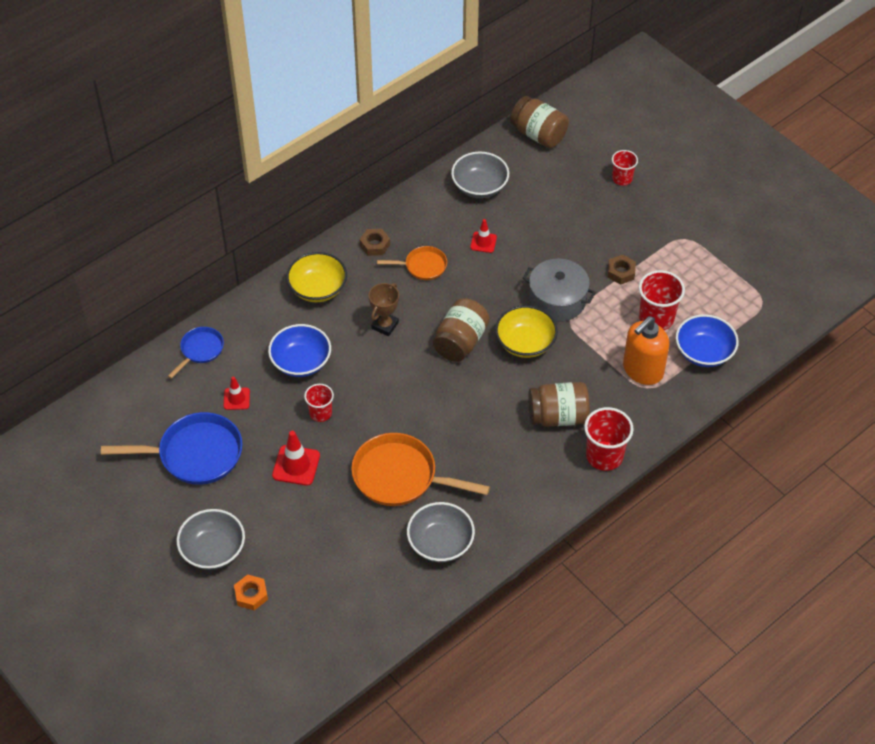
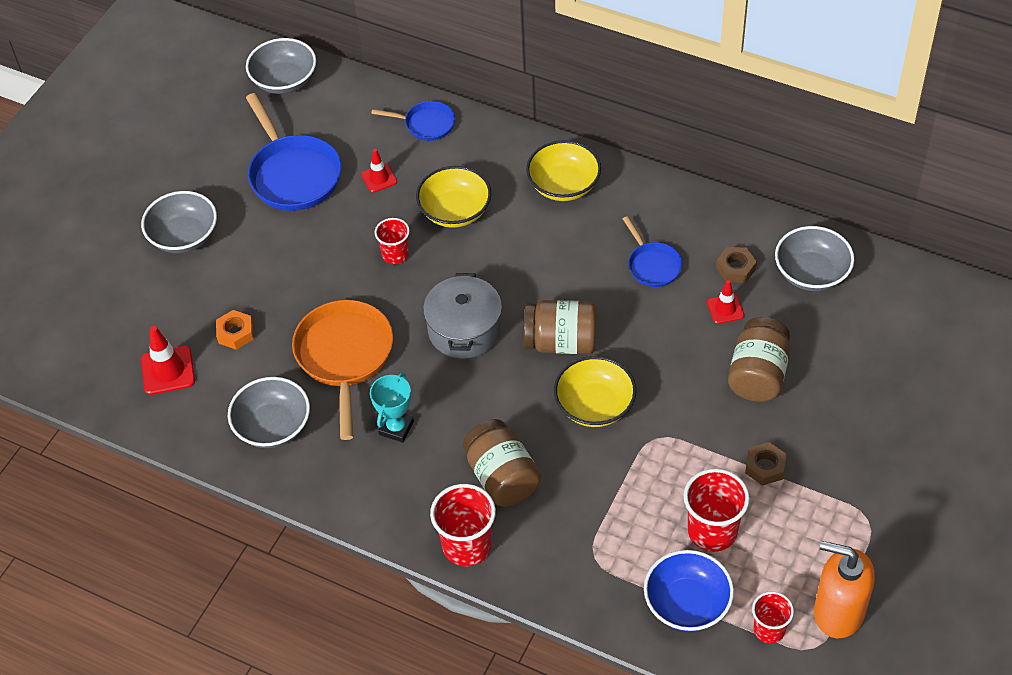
camera: 70 degrees right, 0 degrees up
(85, 429) = (284, 80): none -> grey bowl
(251, 595) = (143, 288): orange nut -> orange nut (235, 333)
(296, 465) = (317, 261): red traffic cone -> red traffic cone (168, 370)
(301, 362) = (455, 211): blue bowl -> yellow bowl
(375, 245) = (657, 210): brown nut -> brown nut (735, 268)
(385, 325) = (545, 264): brown trophy -> none
(422, 266) = (652, 265): orange pan -> blue pan
(483, 465) = (396, 428): none -> turquoise trophy
(538, 134) = (939, 300): brown jar -> brown jar (758, 375)
(557, 300) = (680, 415): grey pot -> grey pot (464, 329)
(622, 179) = (926, 415): red cup -> red cup (769, 629)
(642, 370) = (619, 543): orange soap dispenser -> orange soap dispenser (838, 612)

